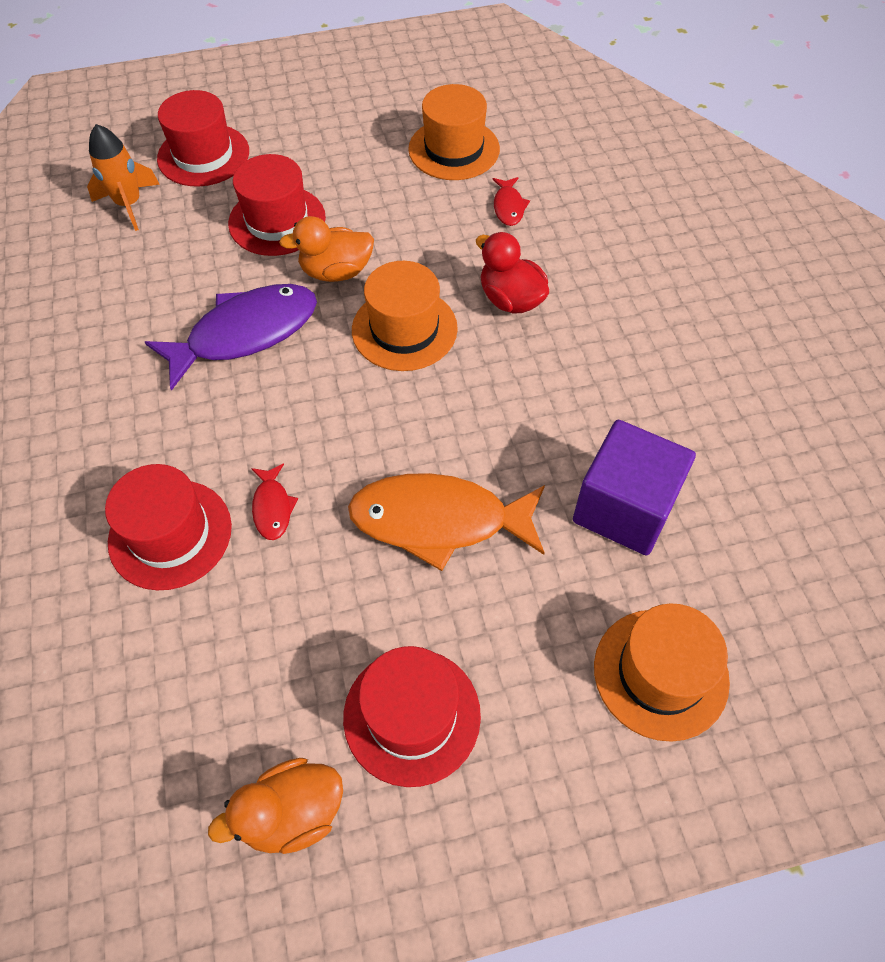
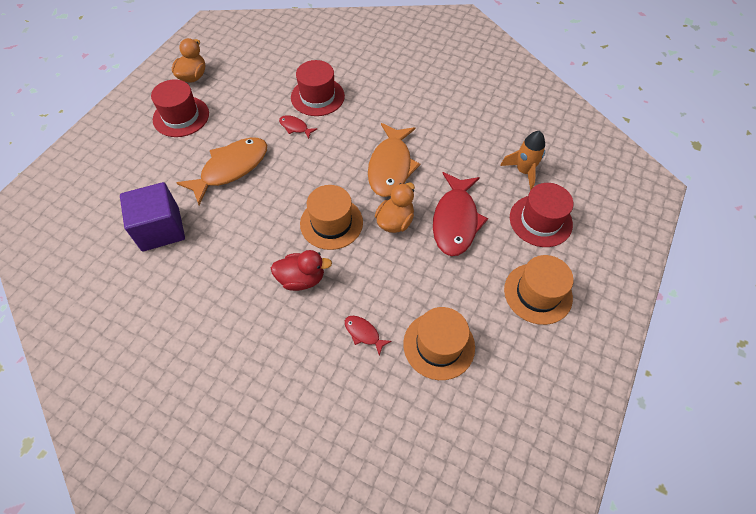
camera: 130 degrees right, 0 degrees up
(245, 333) = (391, 167): purple fish -> orange fish
(277, 221) = (455, 221): red hat -> red fish
(660, 673) = (103, 186): orange hat -> orange hat (538, 293)

